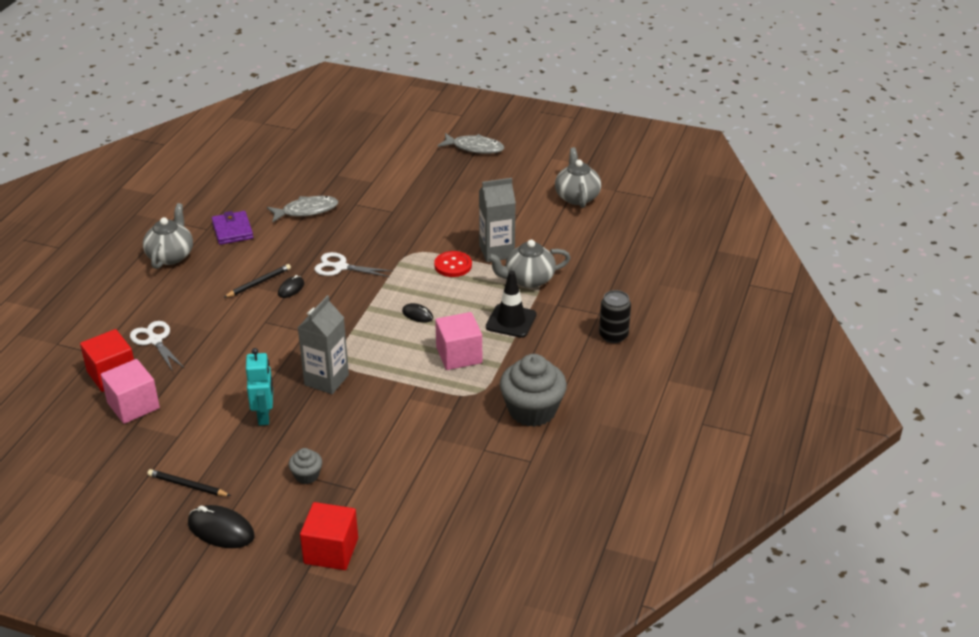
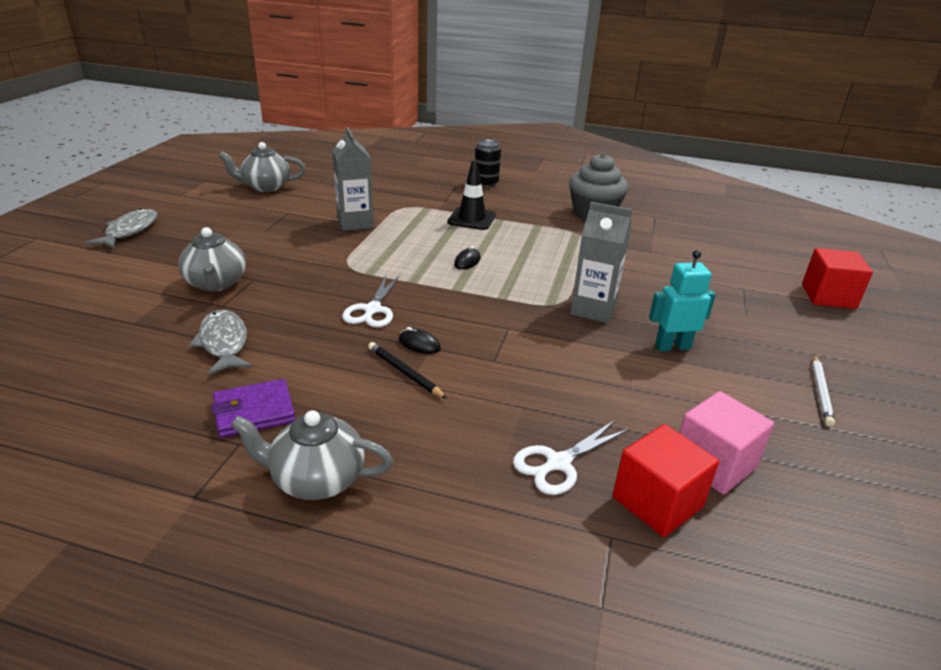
camera: 95 degrees left, 5 degrees down
(187, 485) = (821, 392): black pencil -> white pencil
(221, 530) = (862, 360): black mouse -> none
(306, 475) = (745, 314): grey cupcake -> none
(453, 265) = (377, 244): red button -> none
(459, 355) = (529, 241): pink cube -> none
(528, 279) = (405, 210): grey teapot -> grey teapot (216, 283)

